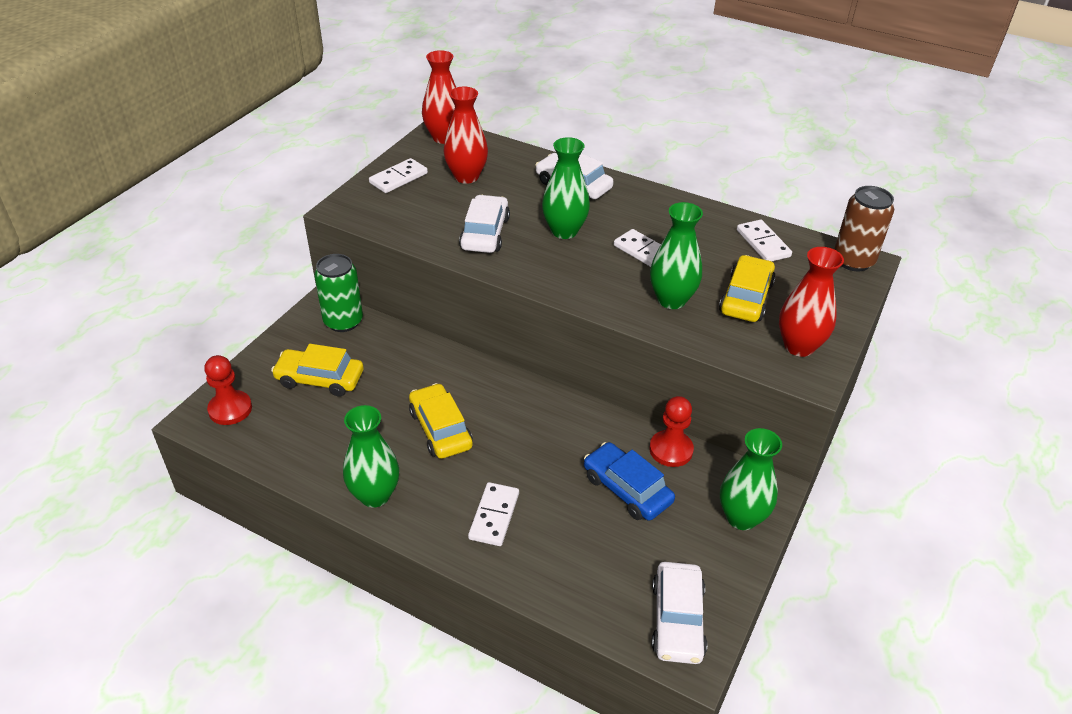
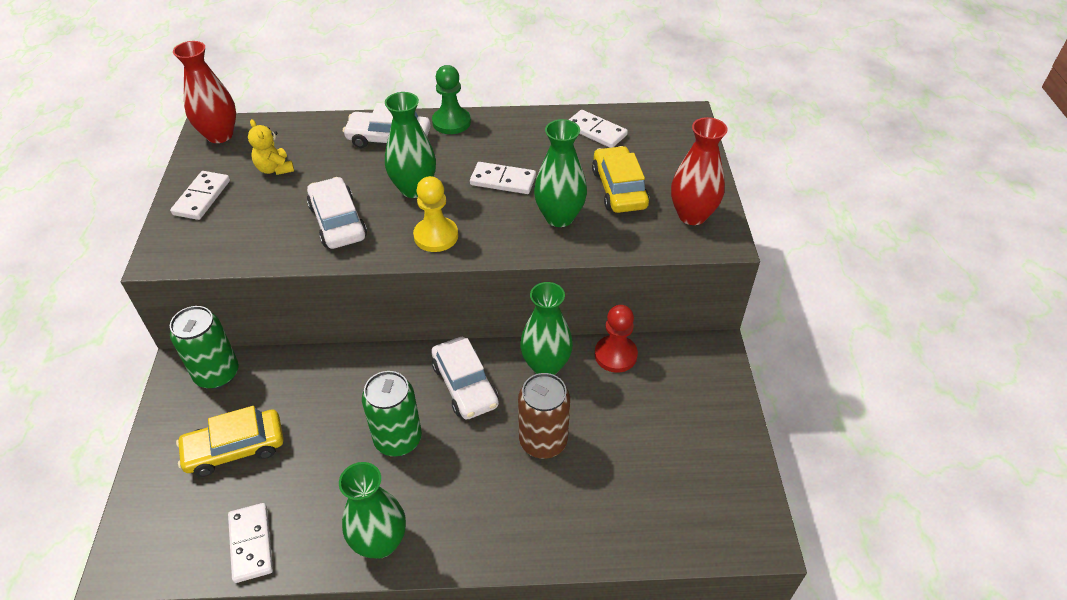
camera: 30 degrees left, 5 degrees up
(230, 409) = (155, 532): red pawn -> none
(440, 429) = (398, 439): yellow car -> green can
(466, 177) = (275, 169): red vase -> yellow teddy bear
(494, 516) = (508, 500): white domino -> white domino (251, 544)
(554, 273) = (436, 236): none -> yellow pawn
(627, 489) = (605, 411): blue car -> none
(636, 191) = (451, 122): none -> green pawn
(677, 620) = (726, 509): white car -> white car (465, 385)
(741, 517) = (711, 388): green vase -> green vase (546, 365)
(853, 261) = (676, 119): brown can -> brown can (543, 441)

